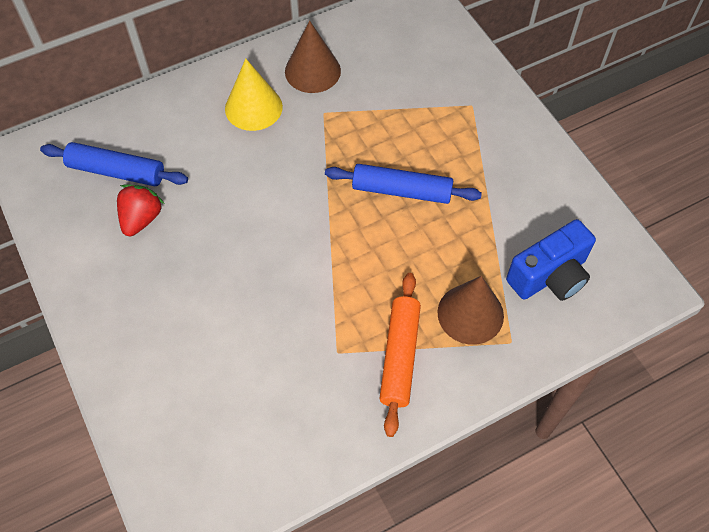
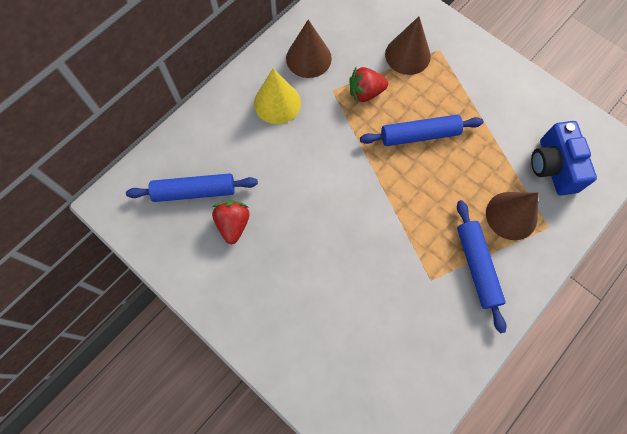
camera: 20 degrees left, 10 degrees up
(360, 126) = (365, 93): none -> red strawberry
(400, 356) = (477, 266): orange rolling pin -> blue rolling pin
(430, 100) = (407, 55): none -> brown cone
(549, 276) = (553, 167): blue camera -> blue camera turned 135 degrees clockwise

